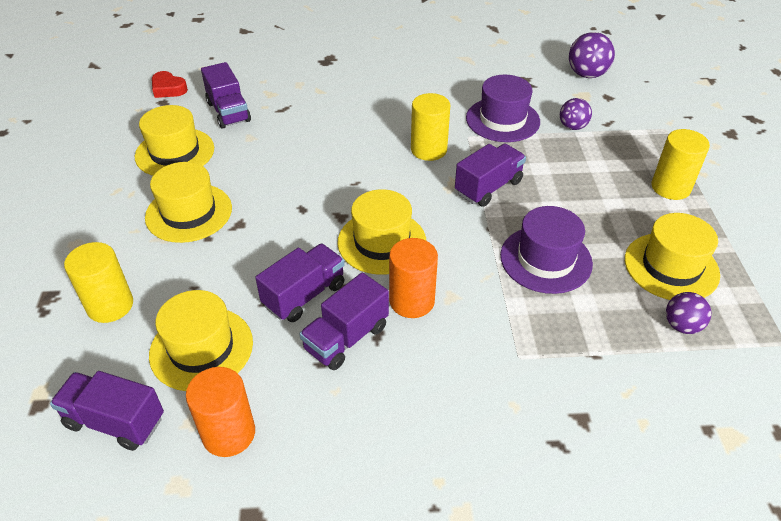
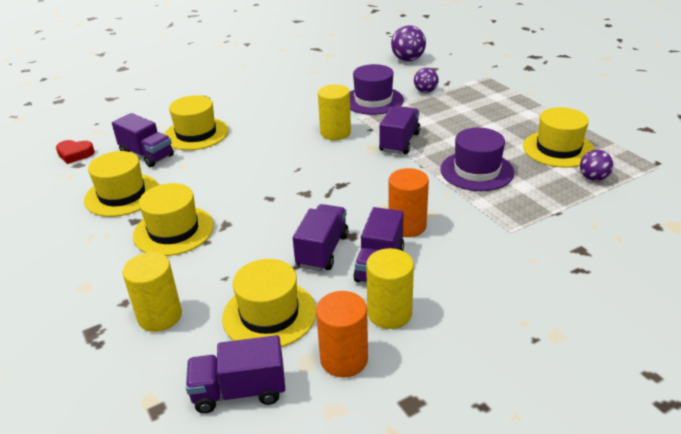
camera: 25 degrees left, 10 degrees down
(382, 242) = (352, 198): yellow hat -> yellow hat (196, 134)
(670, 187) = (519, 107): yellow cylinder -> yellow cylinder (389, 313)

